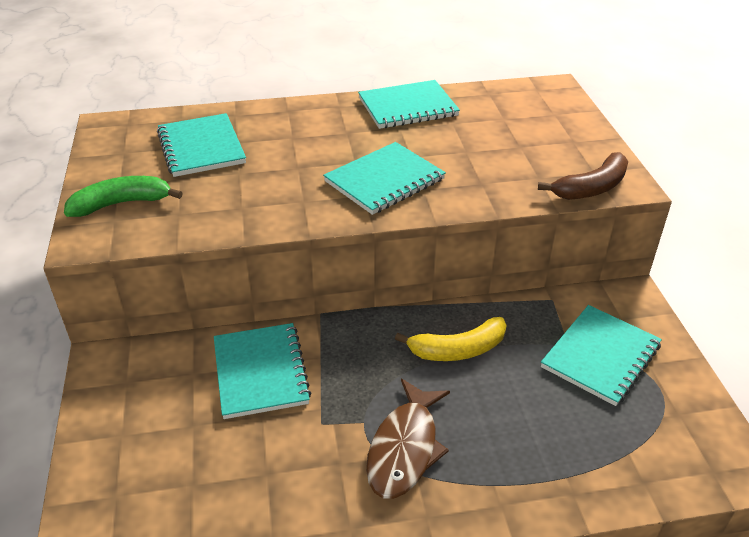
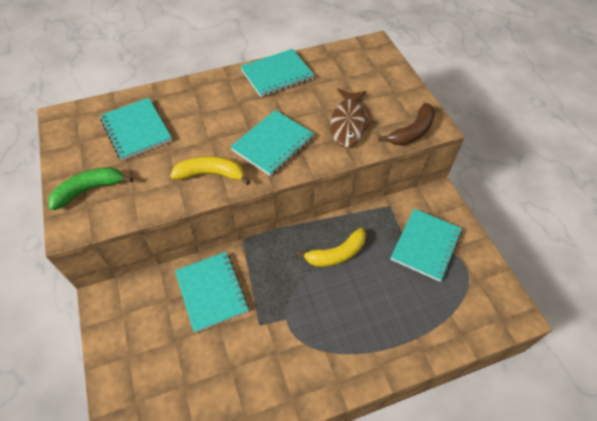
camera: 10 degrees left, 15 degrees up
(290, 204) = (211, 174): none -> yellow banana
(405, 448) = (315, 334): brown fish -> brown fish (348, 123)

